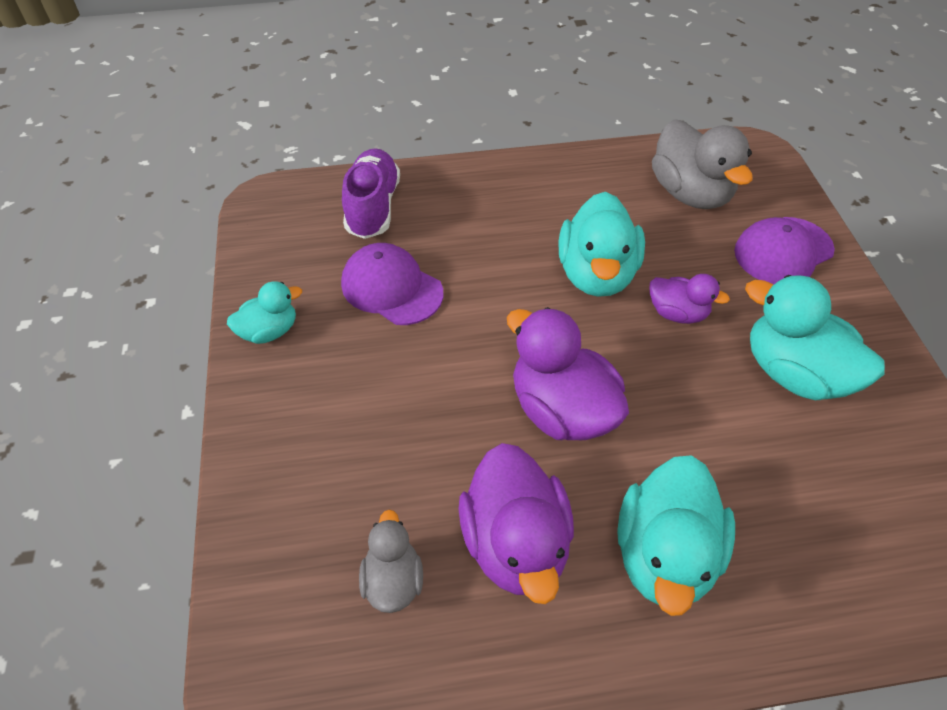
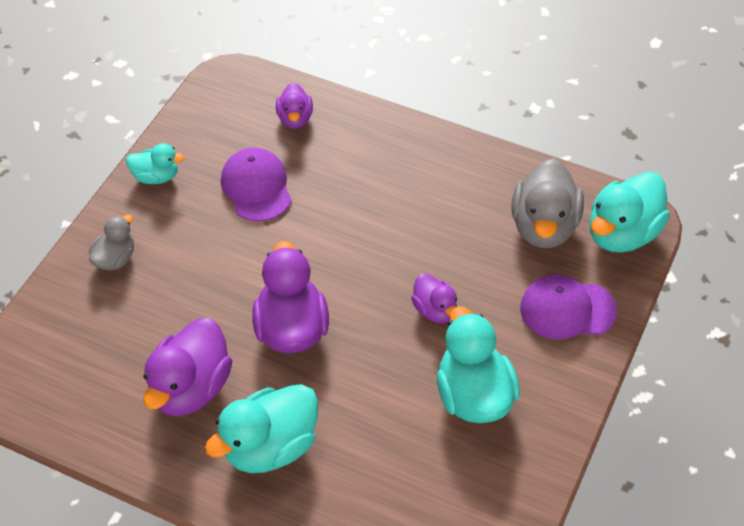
camera: 35 degrees right, 0 degrees up
(373, 207) = (295, 119): purple shoe -> purple duck
(393, 580) = (107, 366): grey duck -> grey duck (115, 259)
(596, 274) = (406, 251): turquoise duck -> turquoise duck (622, 234)

